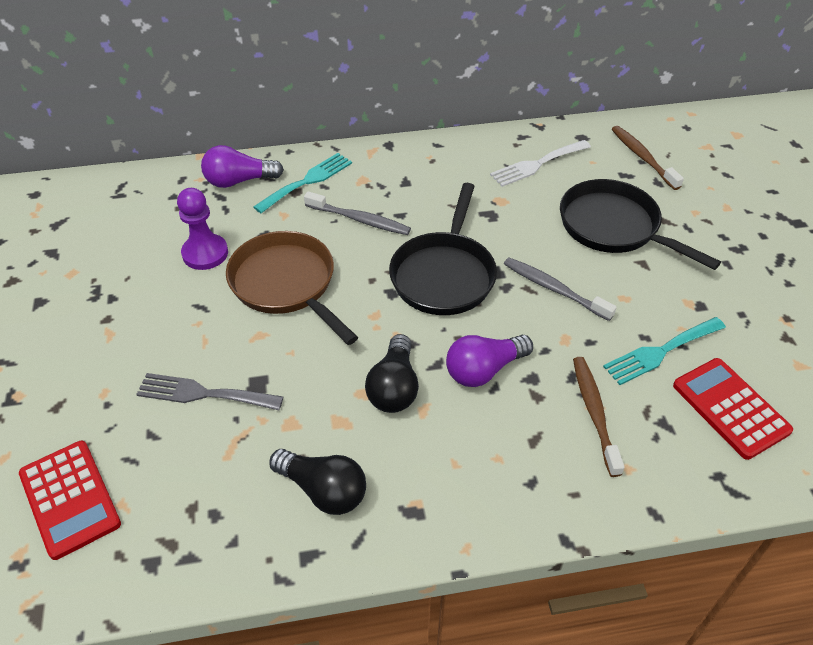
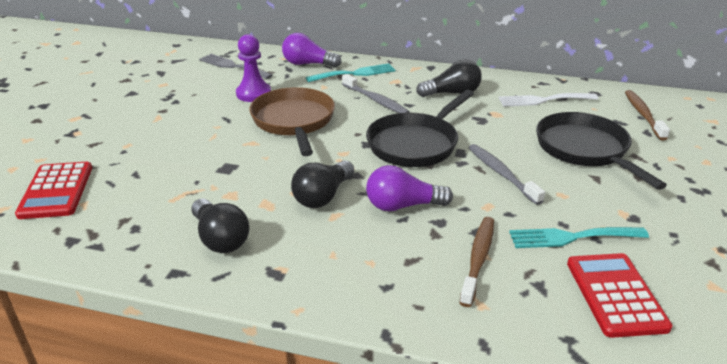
camera: 25 degrees right, 15 degrees down
(203, 393) = (187, 162): grey fork -> grey fork (232, 66)
(437, 182) = (452, 93): none -> black light bulb

